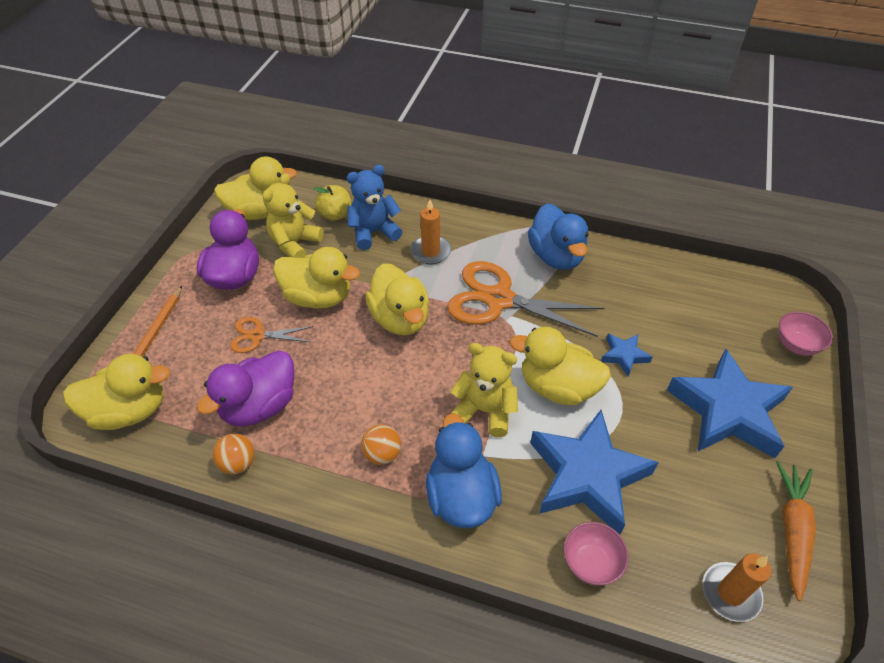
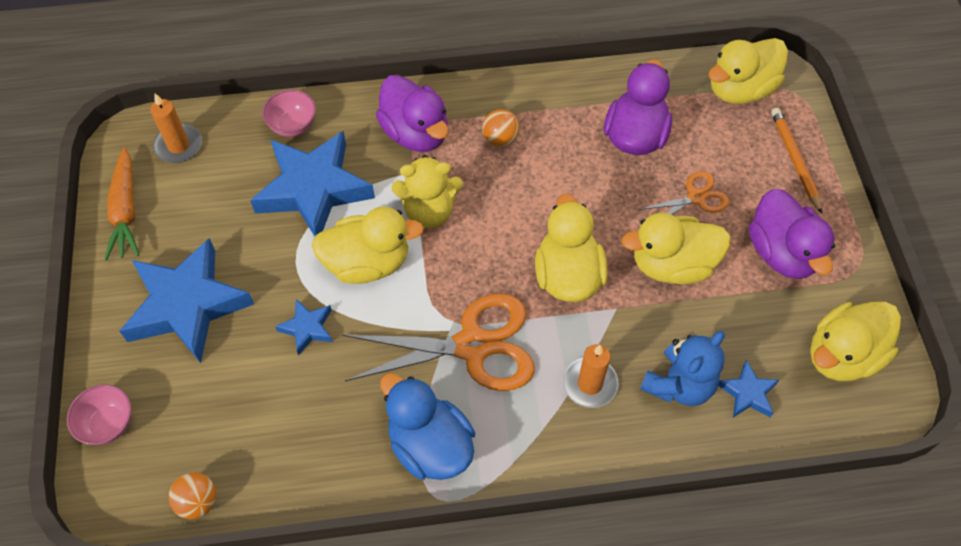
camera: 155 degrees right, 10 degrees up
(238, 463) = (613, 88): orange ball -> orange ball (198, 502)
(295, 243) = (757, 325): yellow teddy bear -> none
(335, 214) = (748, 393): yellow apple -> blue star
(400, 318) = (567, 275): yellow duck -> yellow duck turned 45 degrees clockwise
(461, 496) = (416, 133): blue duck -> purple duck

